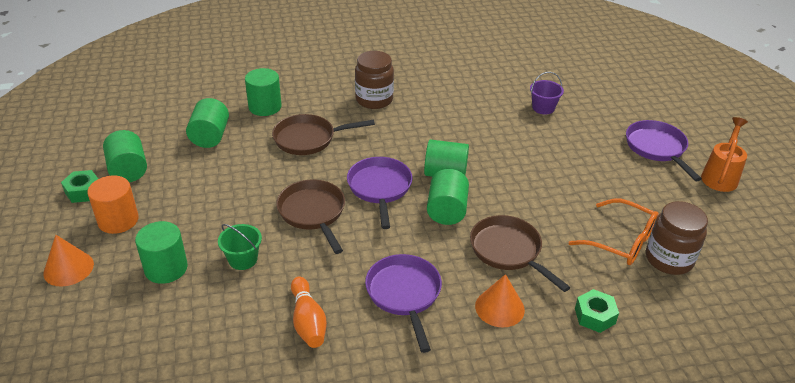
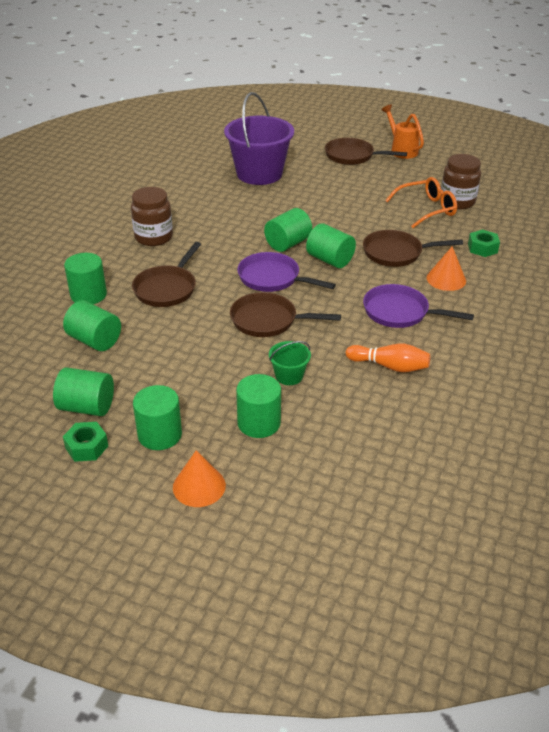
camera: 55 degrees left, 0 degrees up
(118, 220) = (160, 434): orange cylinder -> green cylinder
(543, 108) = (259, 174): purple bucket -> purple bucket, size x2.30
(657, 148) = (352, 156): purple pan -> brown pan

